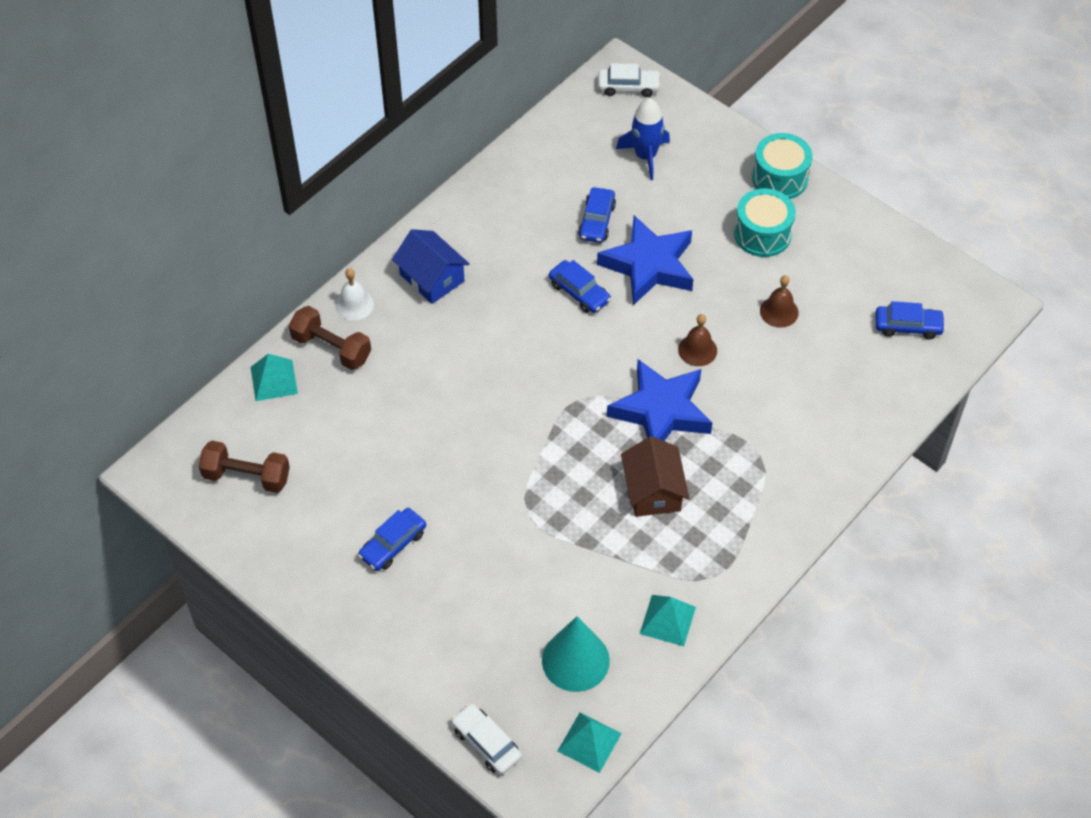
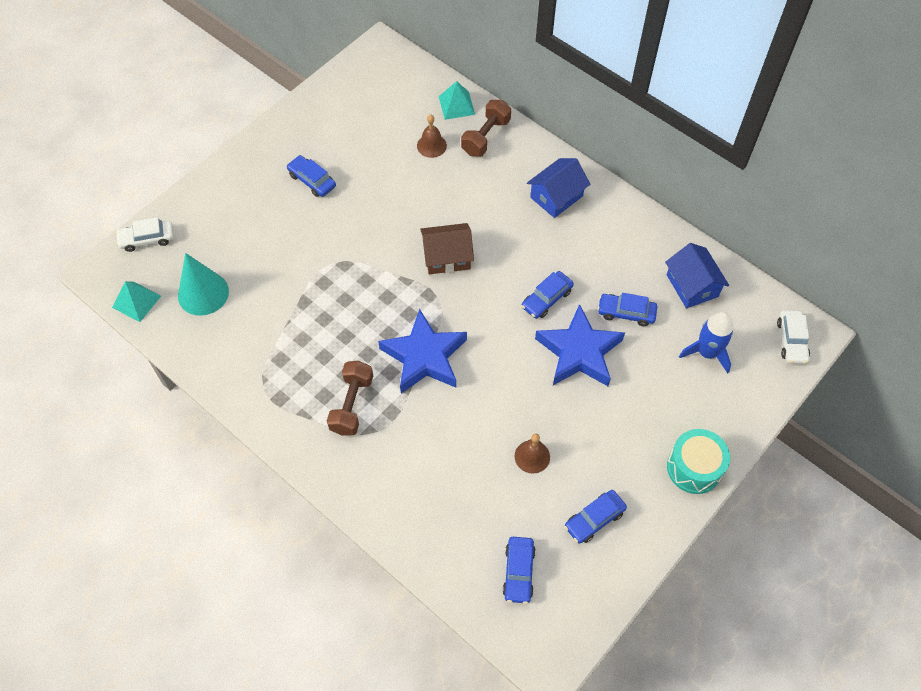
camera: 90 degrees right, 5 degrees up
(247, 476) = (374, 96): brown dumbbell -> brown dumbbell (351, 404)
(354, 305) = (527, 148): white bell -> none
(486, 743) = (147, 239): white car -> white car turned 150 degrees counterclockwise
(560, 161) = (692, 285): none -> blue house
(653, 491) = (347, 348): brown house -> brown house (447, 257)
(668, 620) = (229, 355): turquoise pyramid -> none
(697, 350) = (488, 387): brown bell -> brown bell (431, 145)
(762, 234) = (622, 448): turquoise drum -> none
(844, 262) = (594, 519): none -> blue car

